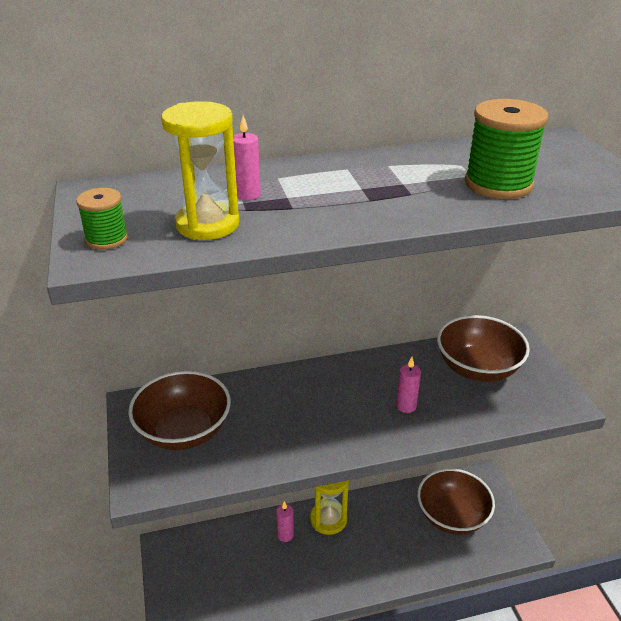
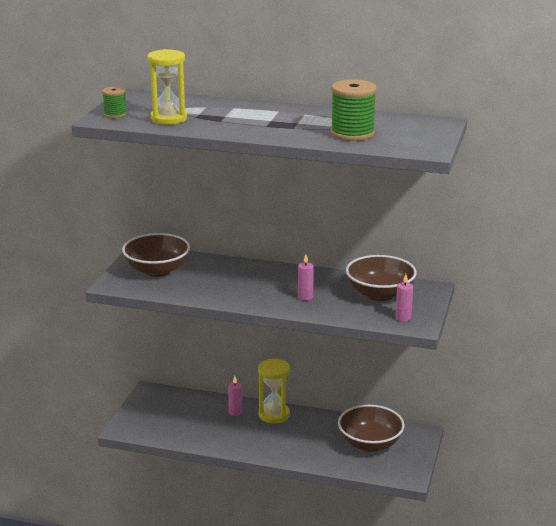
camera: 30 degrees right, 10 degrees down
(247, 195) = (206, 111): pink candle -> pink candle (403, 318)

